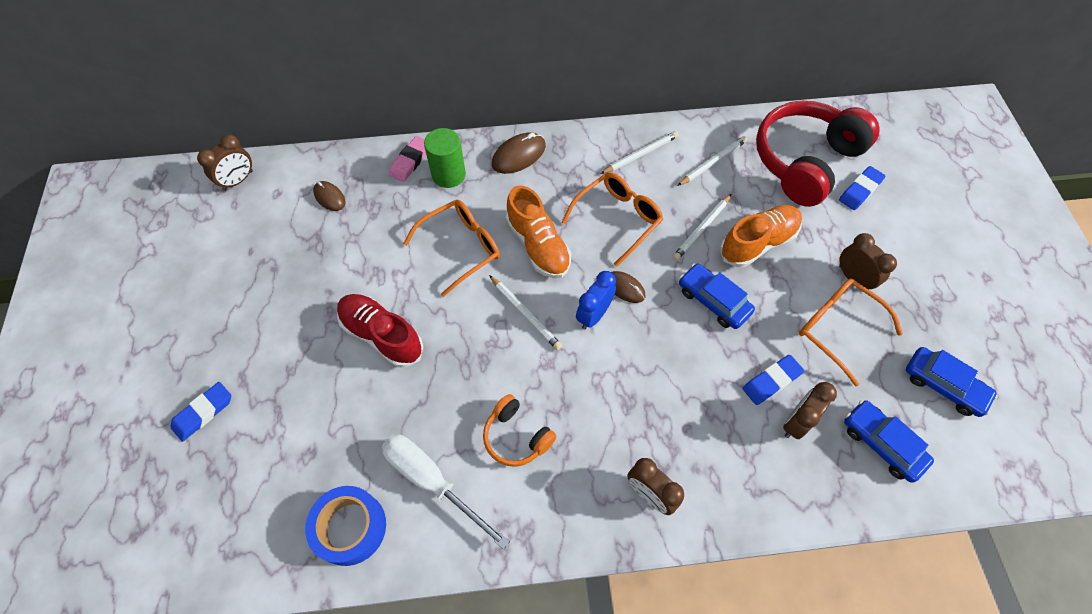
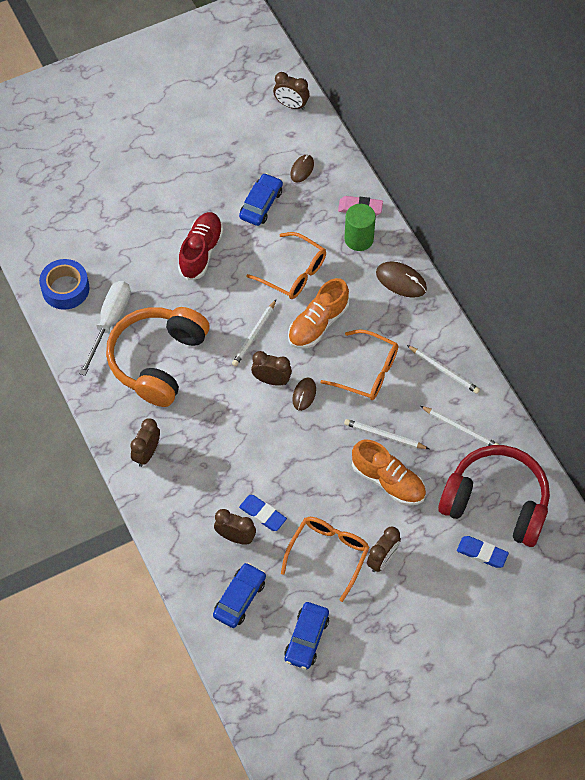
camera: 70 degrees right, 0 degrees up
(203, 412) = (108, 175): blue eraser -> none
(516, 436) = (158, 361): orange headphones -> orange headphones, size x2.06
(594, 315) = (271, 380): blue clock -> brown clock
(713, 300) = (318, 459): blue car -> blue car (261, 204)

